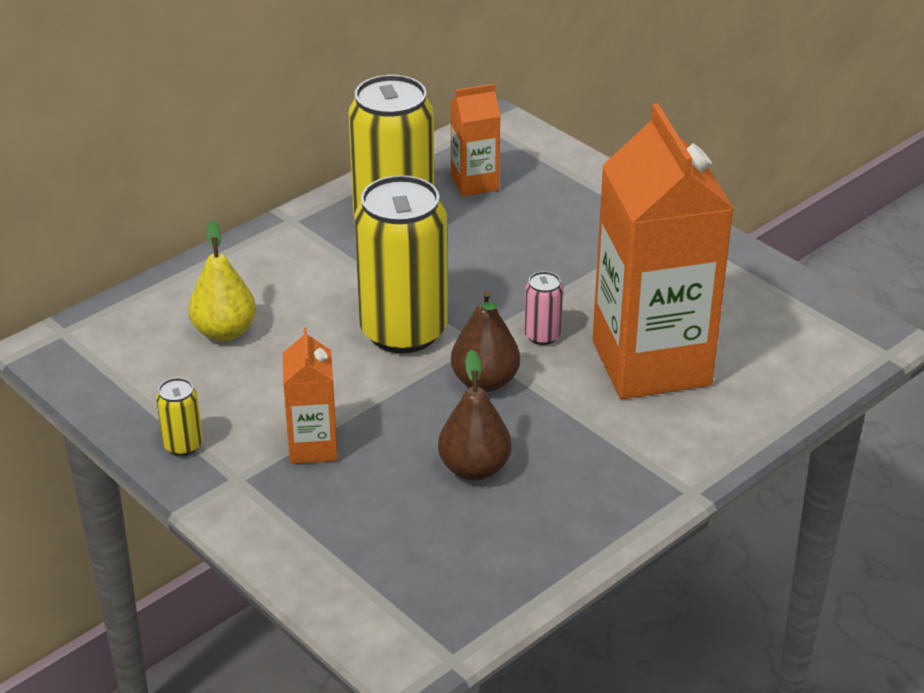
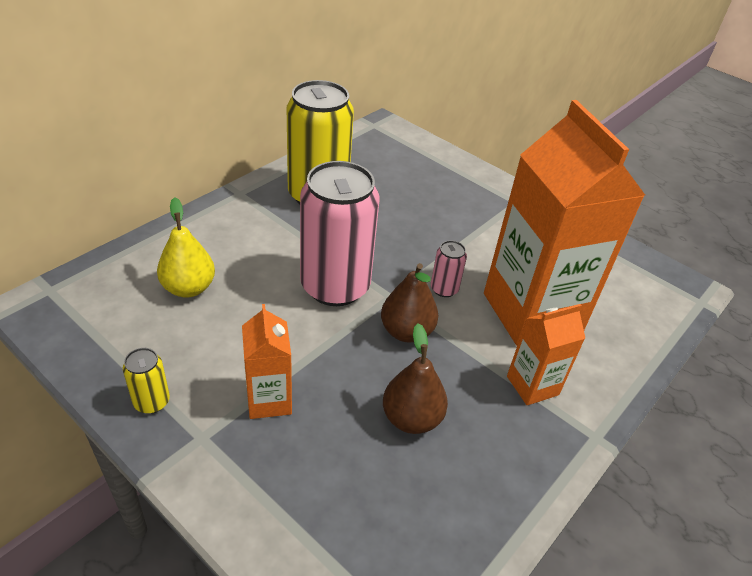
camera: 10 degrees left, 5 degrees up
(403, 331) = (335, 286): yellow can -> pink can
(474, 183) = (373, 166): orange carton -> orange carton (532, 385)

